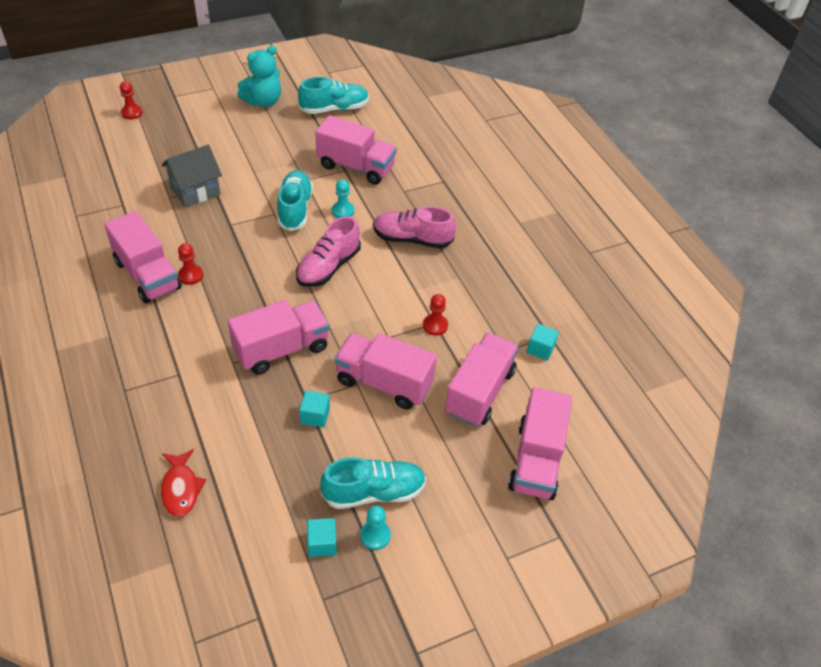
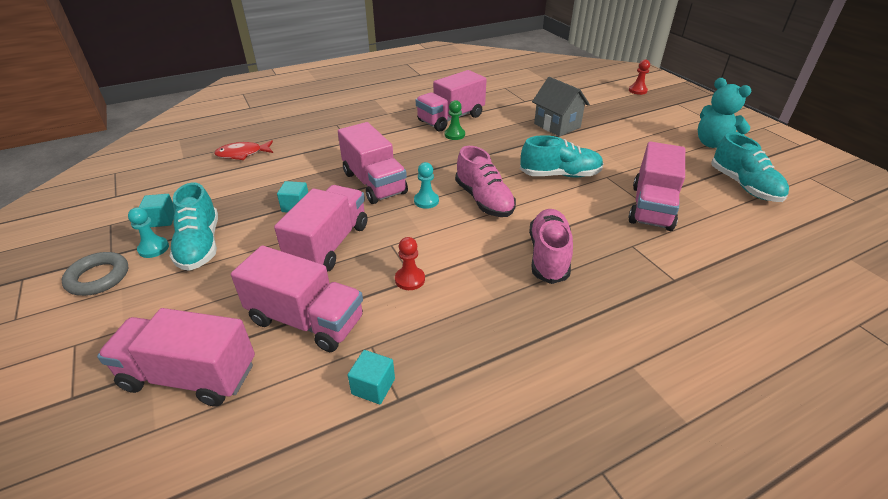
camera: 90 degrees right, 10 degrees down
(191, 275) = (454, 135): red pawn -> green pawn
(328, 267) = (484, 200): pink shoe -> pink shoe turned 150 degrees counterclockwise
(343, 211) = (572, 203): turquoise pawn -> turquoise pawn (426, 201)
(418, 573) = (98, 277): none -> grey ring

